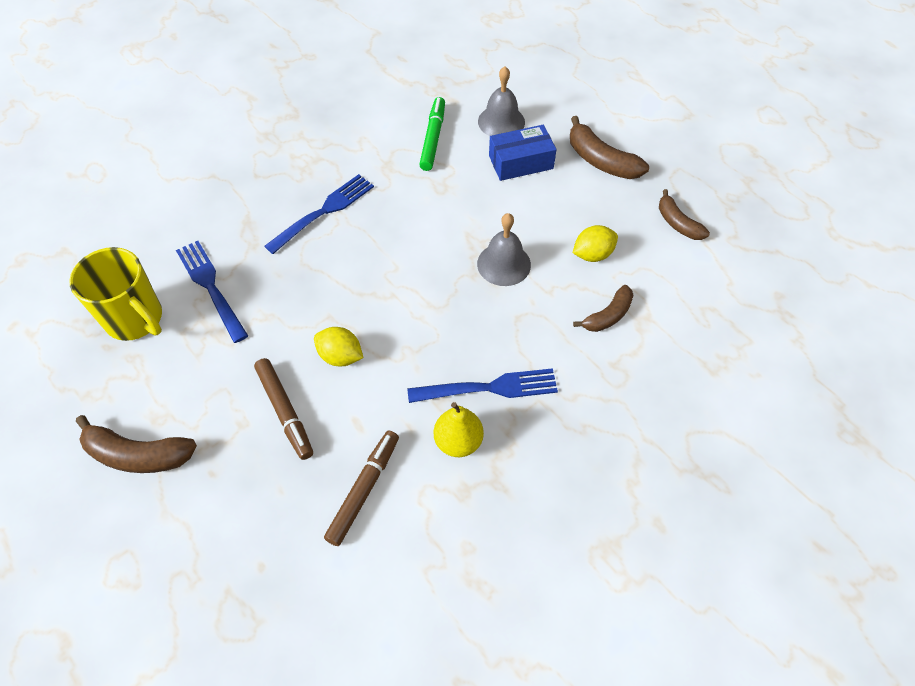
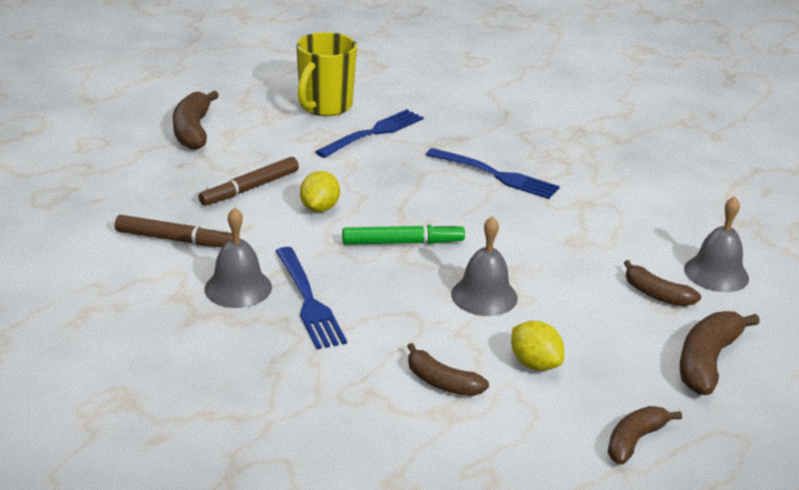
camera: 75 degrees right, 25 degrees down
(433, 138) = (649, 227): green marker -> green marker (402, 243)
(458, 441) = (238, 288): yellow pear -> grey bell
(521, 162) = (656, 294): blue box -> brown banana

